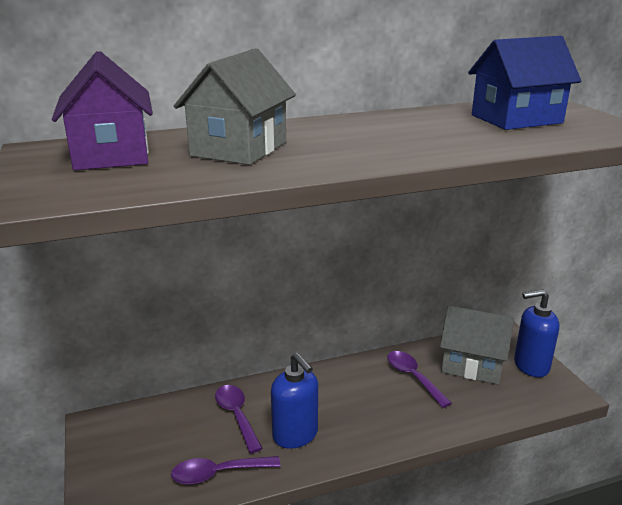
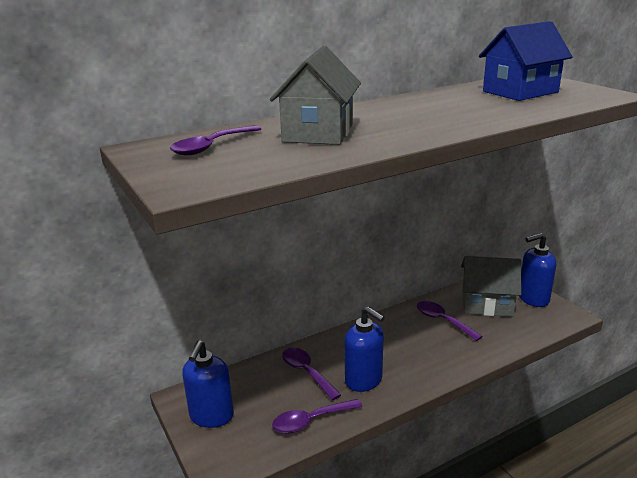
camera: 10 degrees left, 0 degrees up
(111, 154) = (211, 147): purple house -> purple spoon
(116, 450) = (211, 416): none -> blue soap dispenser

